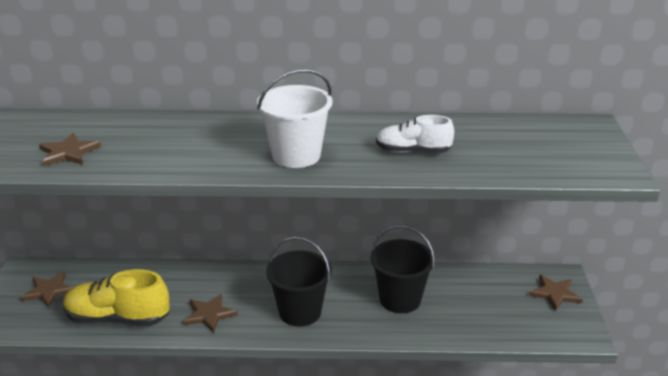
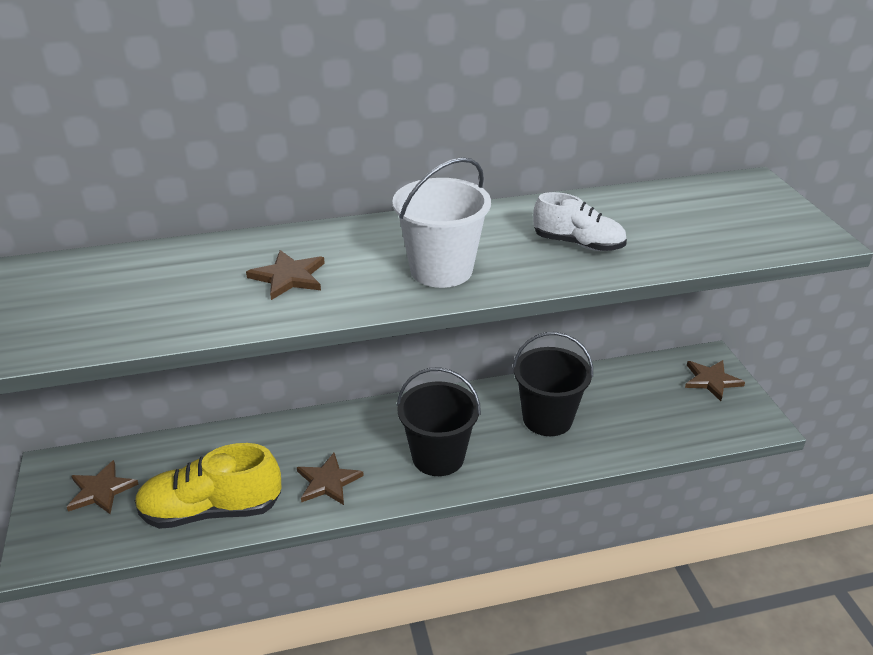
camera: 15 degrees left, 5 degrees up
(68, 152) = (133, 310): brown star -> brown star (289, 277)
(413, 151) = (578, 244): white shoe -> white shoe turned 150 degrees counterclockwise

